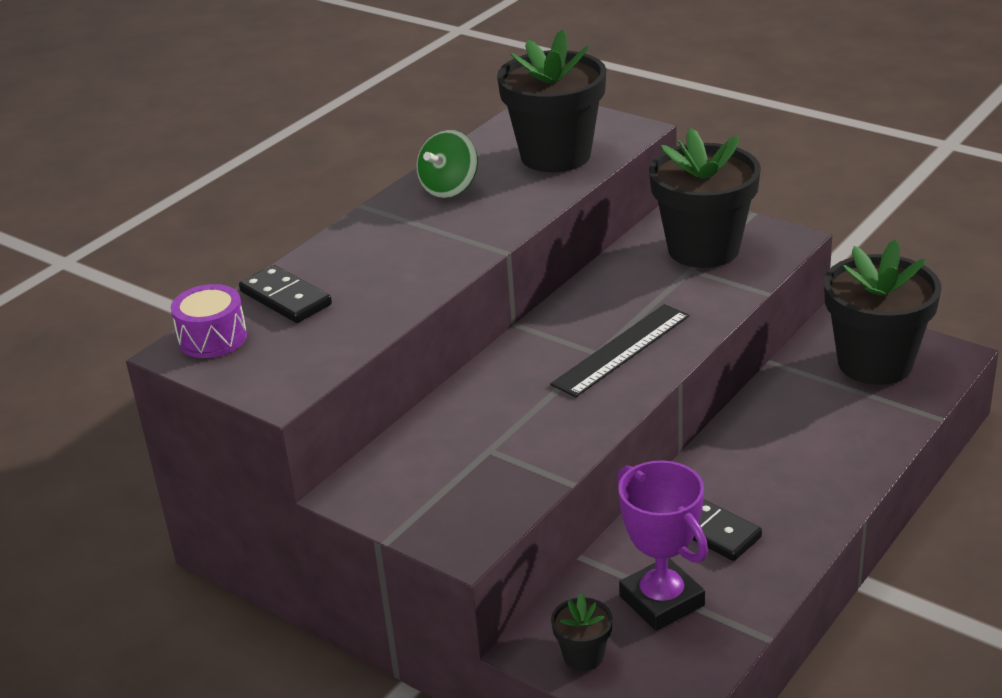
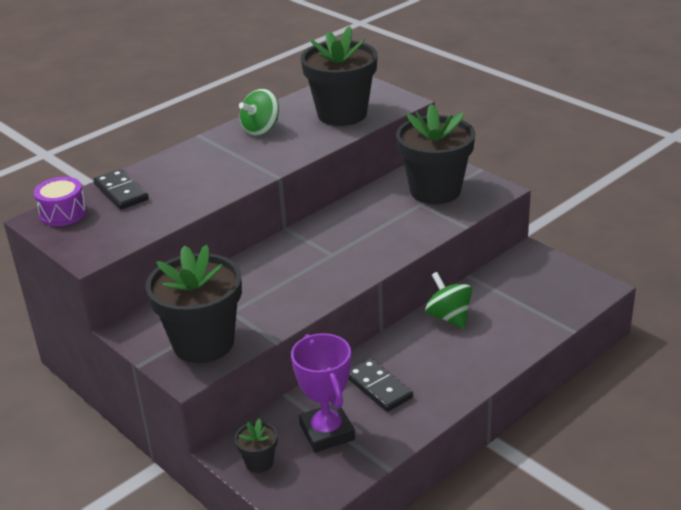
camera: 10 degrees right, 0 degrees up
(622, 350) = (349, 254): black ruler -> none
(766, 421) = (449, 317): none -> green spinning top
(875, 363) = (542, 286): black flower pot -> black flower pot (203, 343)

